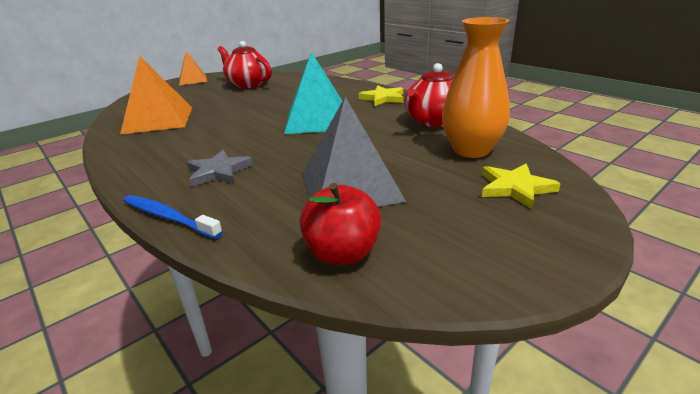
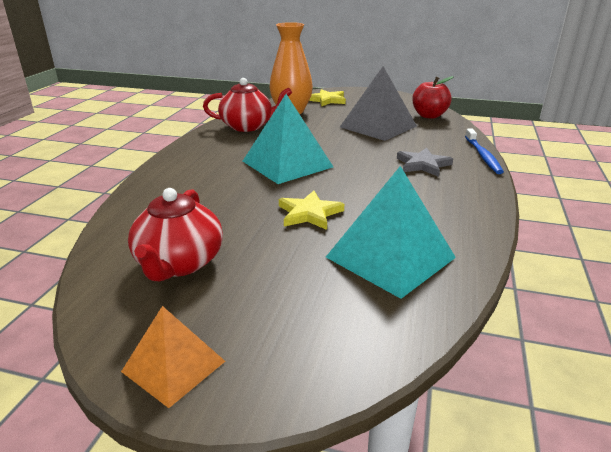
camera: 125 degrees left, 0 degrees up
(158, 120) = (390, 257): orange pyramid -> turquoise pyramid
(383, 98) = (199, 153): yellow star -> yellow star (309, 213)

